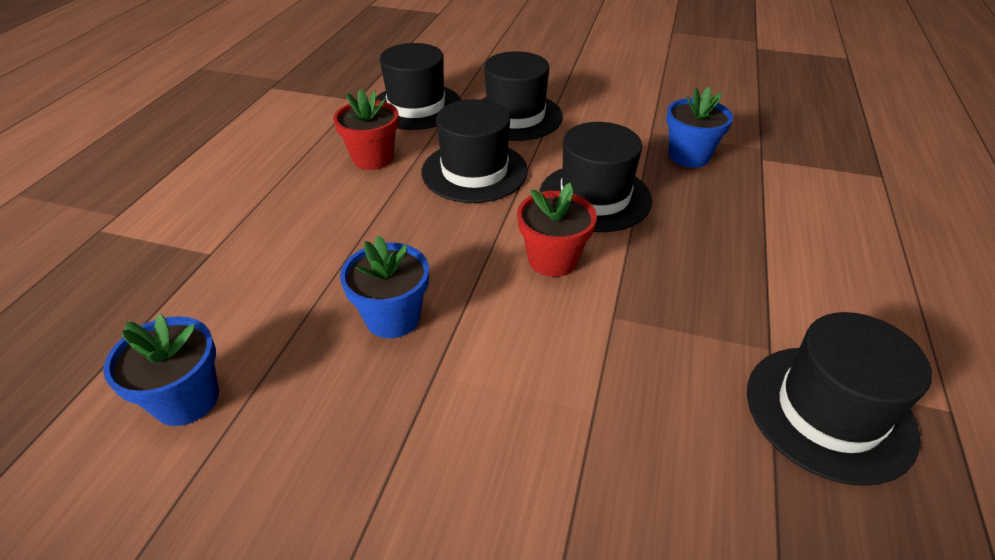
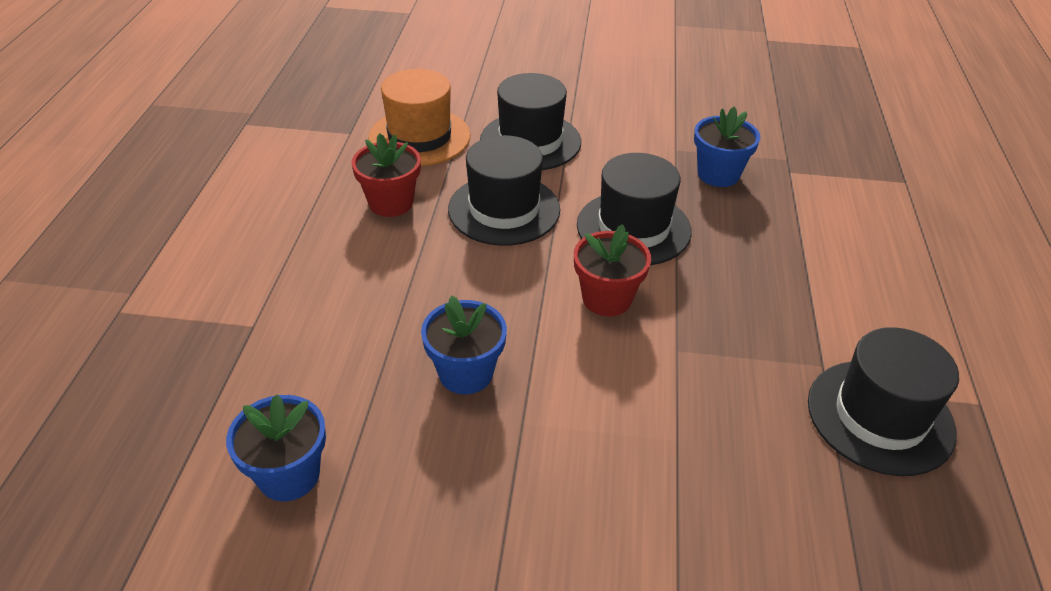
camera: 10 degrees left, 0 degrees up
(416, 106) = (419, 137): black hat -> orange hat

